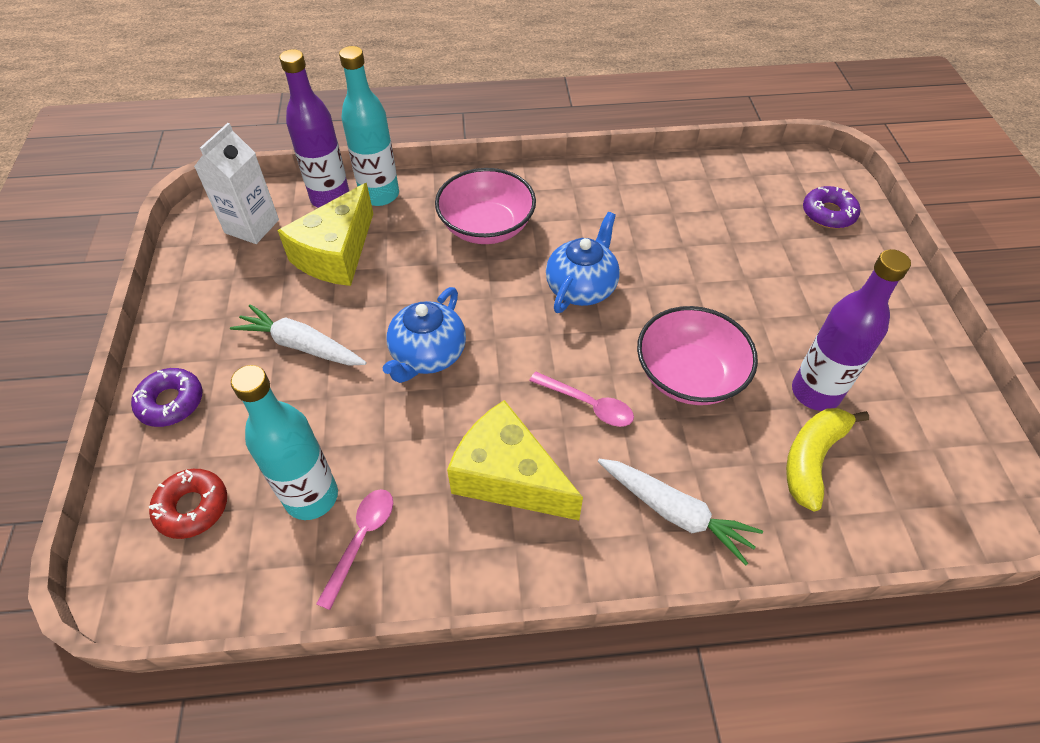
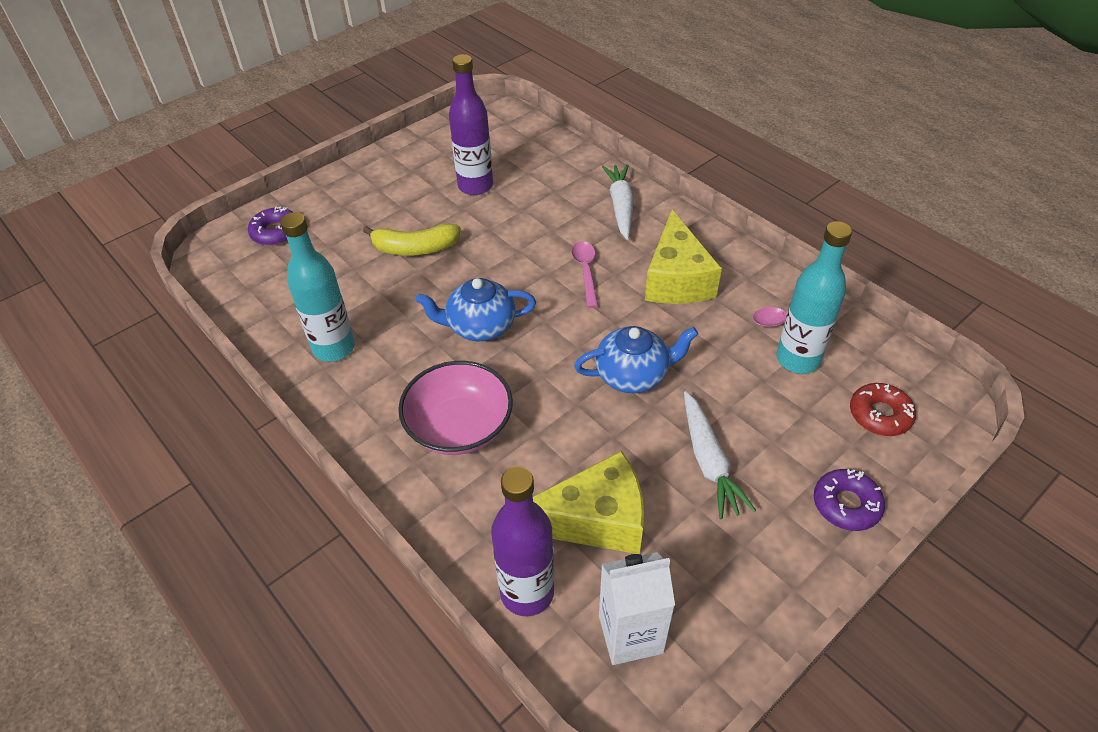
camera: 125 degrees left, 5 degrees down
(379, 195) = (484, 548): turquoise bottle -> turquoise bottle (334, 348)
(689, 375) = (514, 239): pink bowl -> none
(812, 459) = (529, 173): yellow banana -> yellow banana (415, 248)

